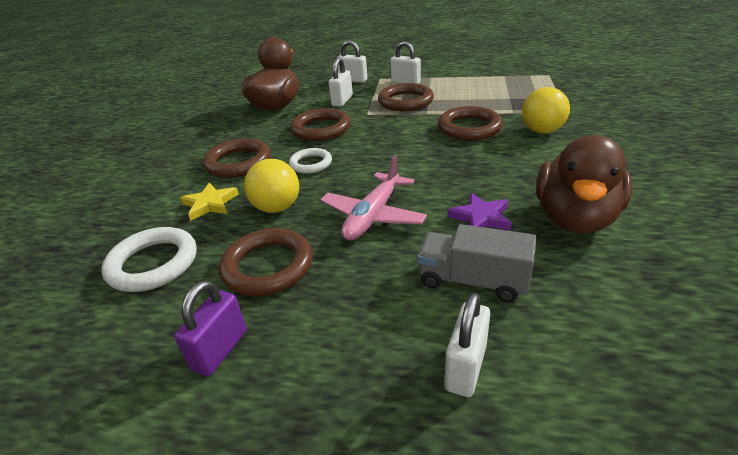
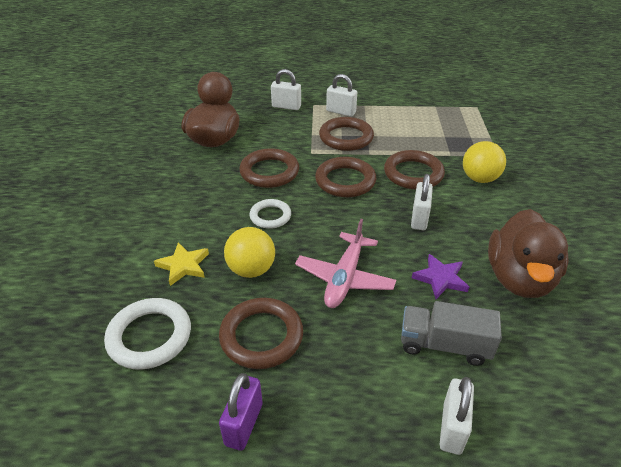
camera: 10 degrees left, 5 degrees up
(238, 162) = (196, 214): brown ring -> brown ring (345, 181)
(342, 101) = (282, 135): white padlock -> white padlock (419, 218)

